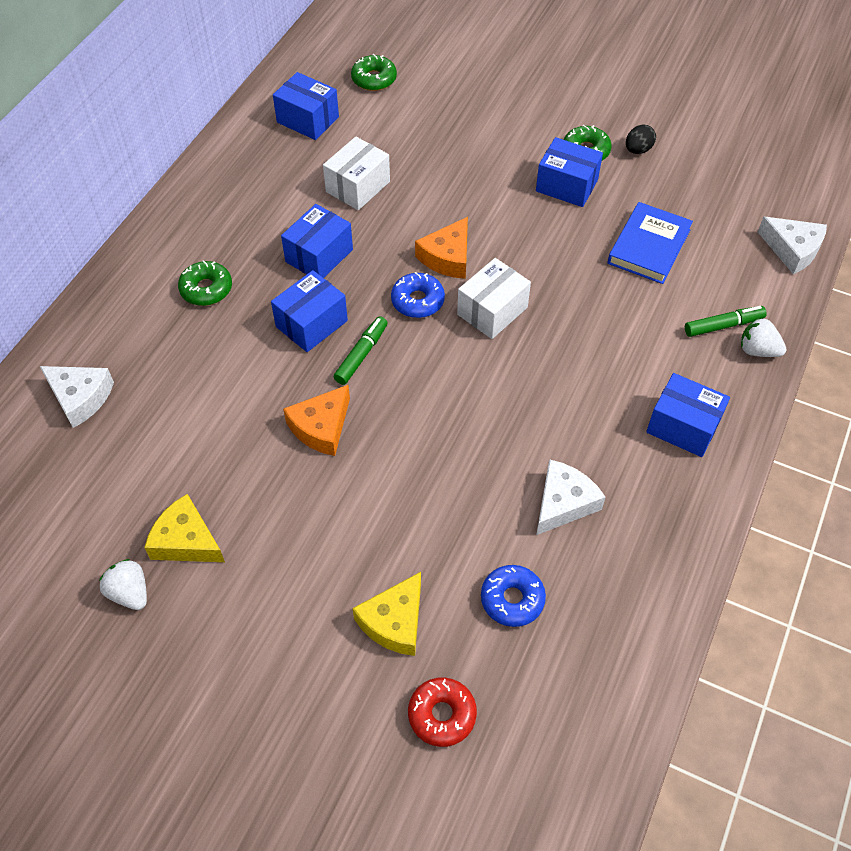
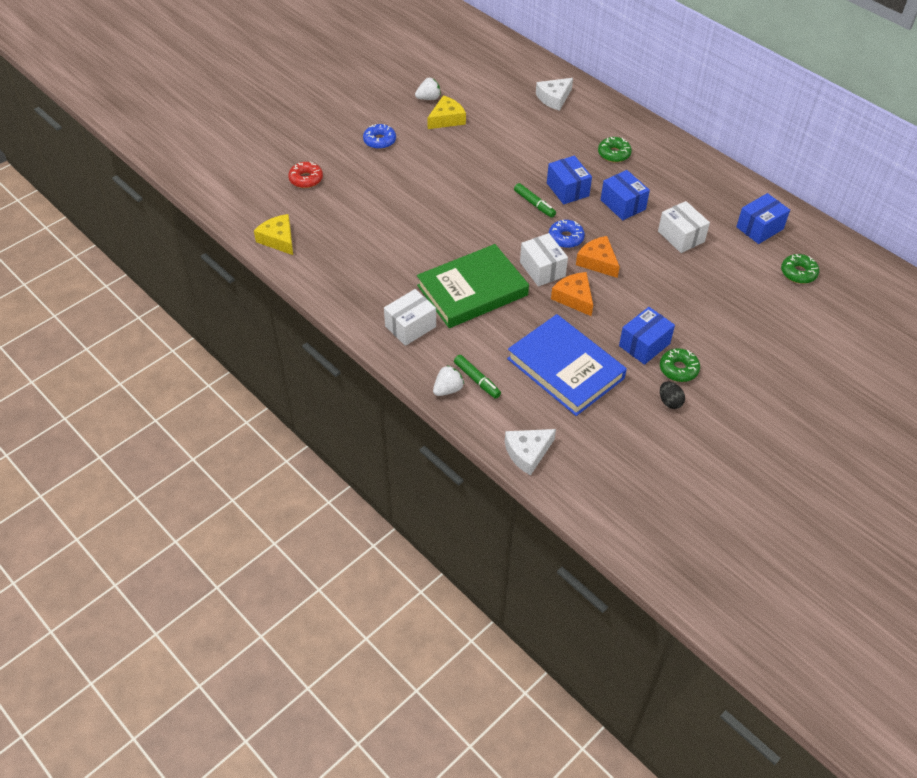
camera: 110 degrees right, 5 degrees down
(321, 427) = (490, 177): orange cheese -> orange cheese (574, 298)
(394, 622) = (361, 176): yellow cheese -> yellow cheese (278, 239)
(512, 599) = (347, 219): blue donut -> blue donut (379, 141)
(563, 503) = (390, 256): white cheese -> none
(575, 377) = (472, 290): none -> green book
(649, 246) = (565, 368): blue book -> blue book, size x1.55
(683, 426) = (410, 326): blue box -> white box
(723, 325) = (477, 380): green marker -> green marker turned 45 degrees counterclockwise

